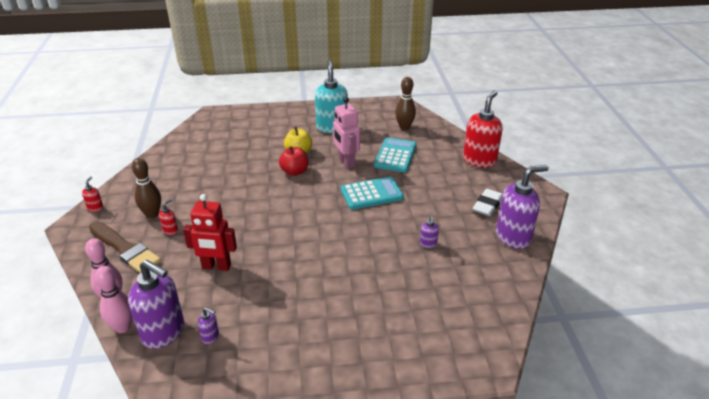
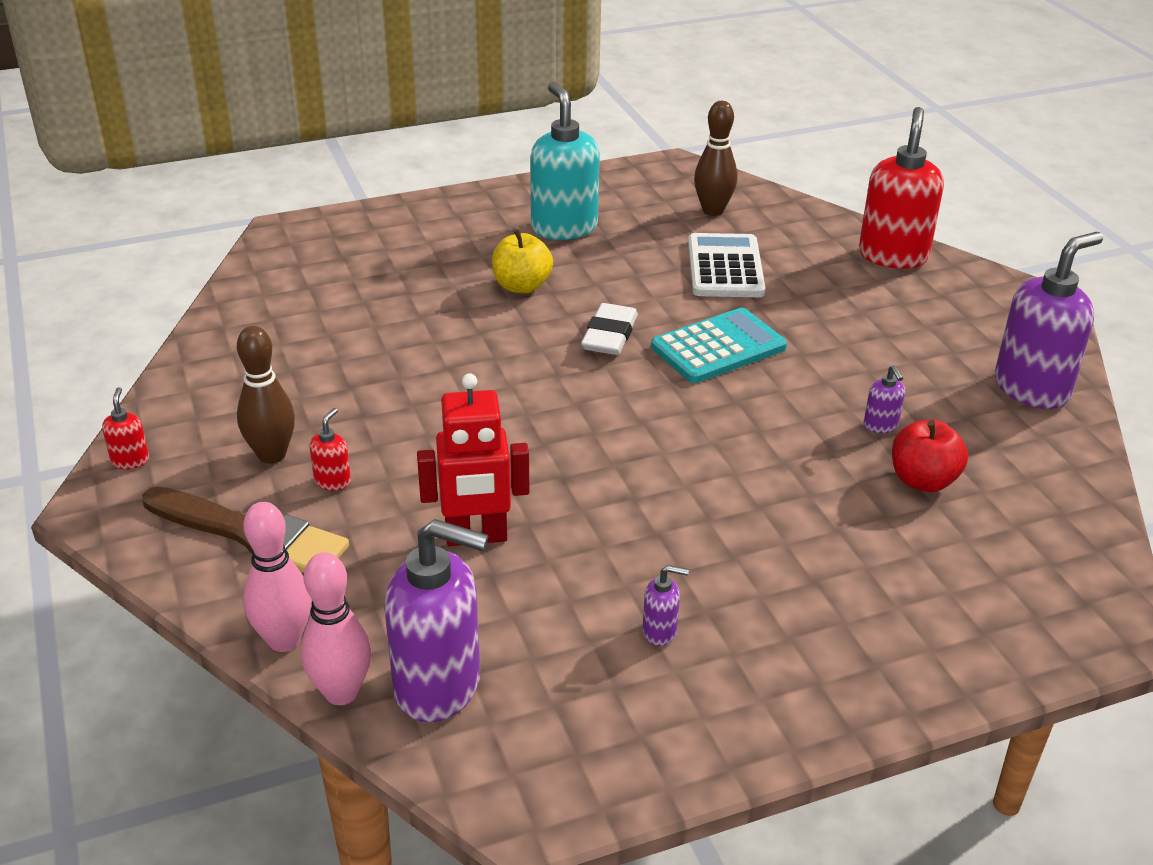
camera: 15 degrees left, 0 degrees up
(210, 337) = (544, 676): purple soap dispenser -> purple soap dispenser (660, 632)
(294, 171) = (535, 325): red apple -> red apple (923, 480)
(346, 162) = (632, 293): pink robot -> none
(395, 155) = (725, 267): turquoise calculator -> white calculator
(487, 205) = (953, 337): white eraser -> white eraser (609, 335)

